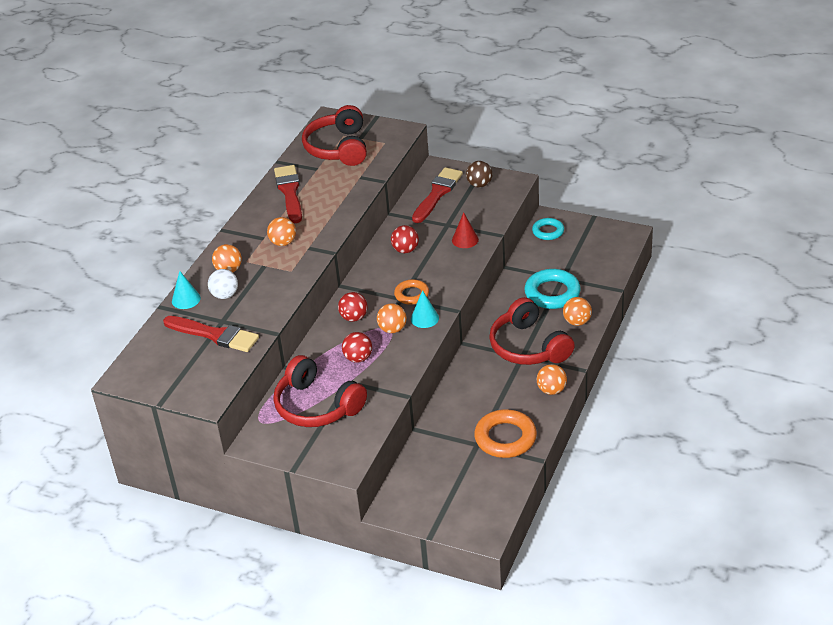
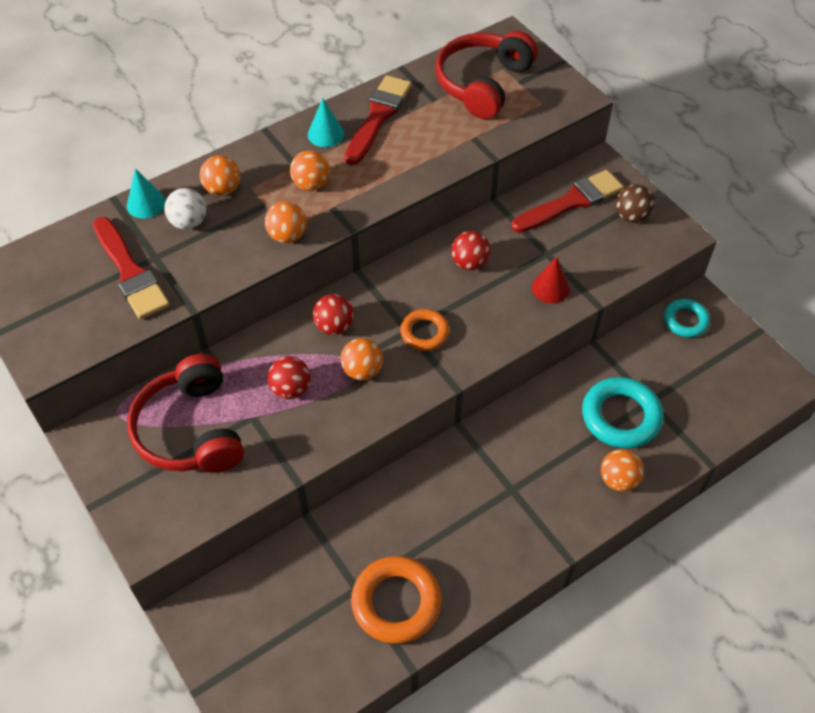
camera: 30 degrees right, 15 degrees up
(424, 318) = (411, 377): turquoise cone -> turquoise cone (325, 134)
(528, 347) = (530, 480): red headphones -> none
(551, 390) = (507, 566): orange ball -> orange ball (287, 236)

